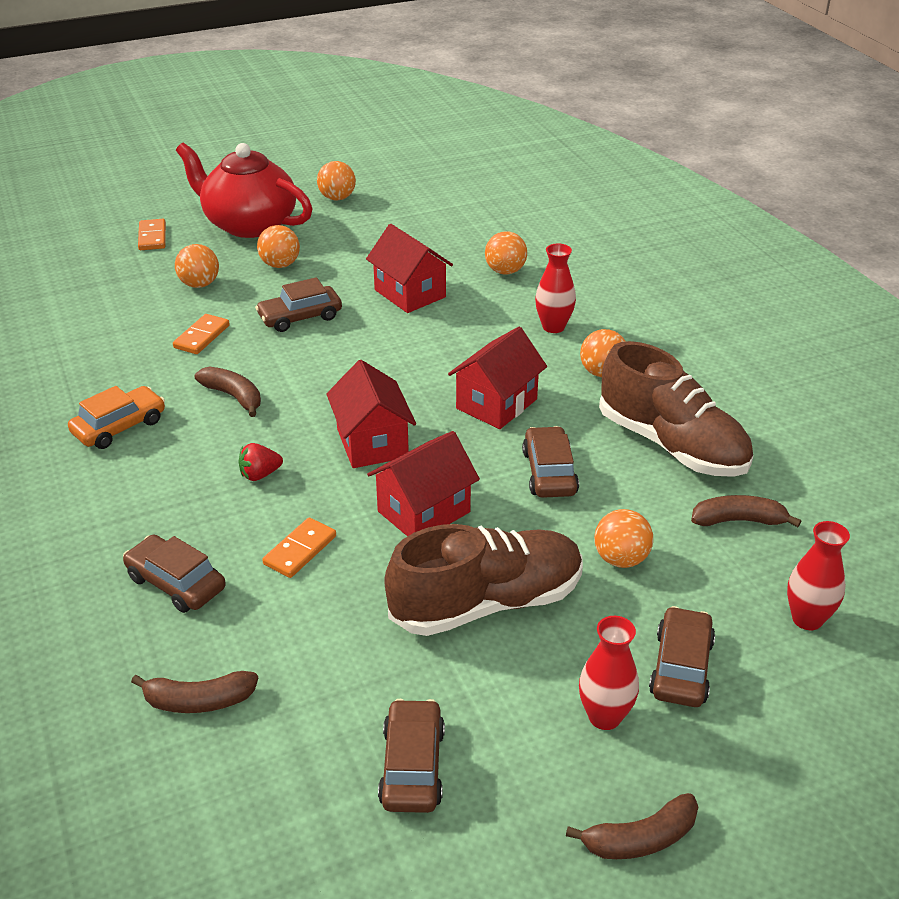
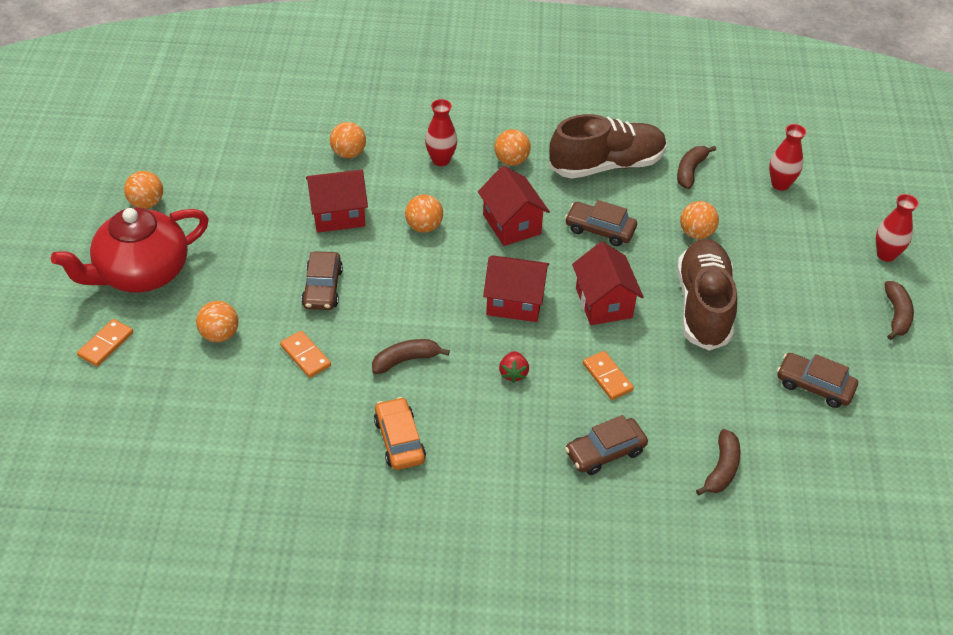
camera: 65 degrees left, 10 degrees up
(152, 237) = (106, 344): orange domino -> orange domino turned 75 degrees counterclockwise
(280, 265) = (230, 274): orange ball -> orange ball (424, 227)
(604, 717) = (813, 293): red vase -> red vase (886, 255)
(681, 667) = (792, 248): brown car -> none

